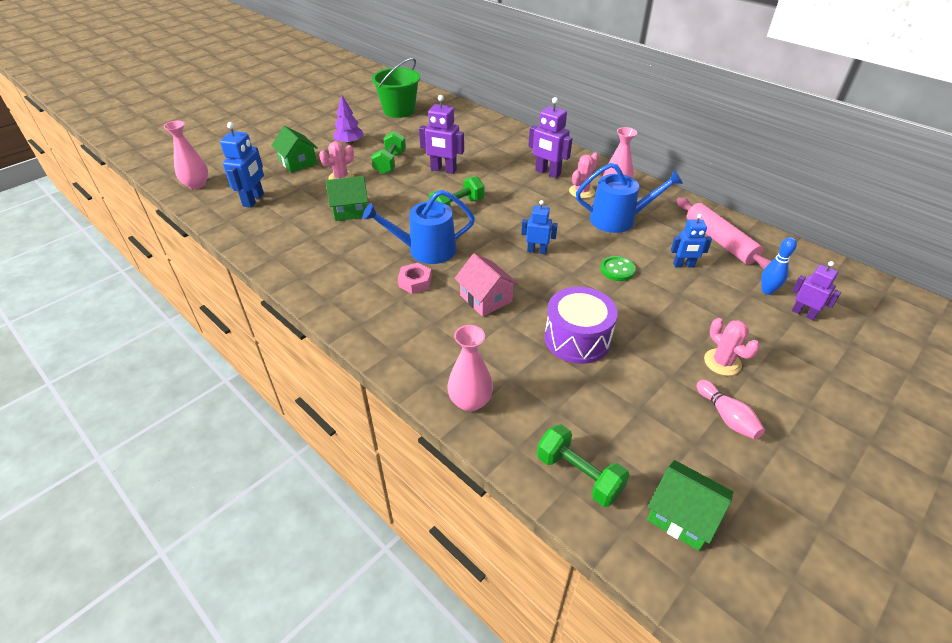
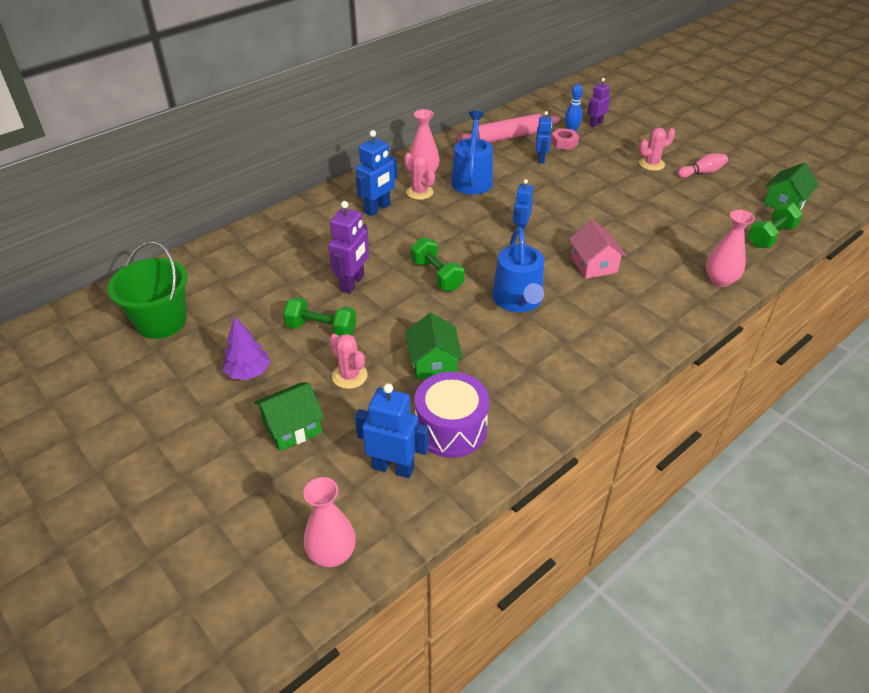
camera: 85 degrees left, 0 degrees up
(415, 282) = (573, 308): pink nut -> pink nut (564, 143)
(486, 298) = (594, 265): pink house -> pink house turned 75 degrees counterclockwise
(547, 173) = (377, 209): purple robot -> blue robot
(577, 339) = (638, 221): purple drum -> purple drum (451, 428)
(617, 270) = (548, 190): green button -> none

